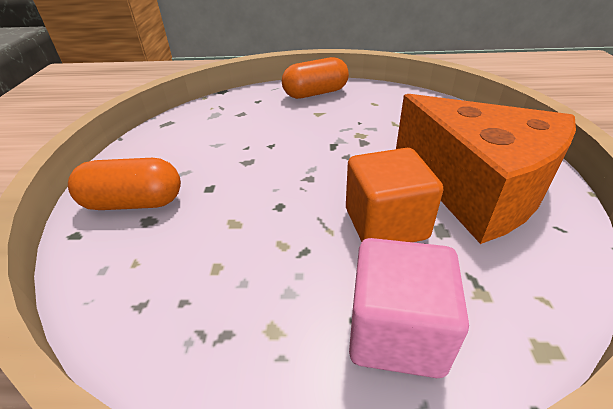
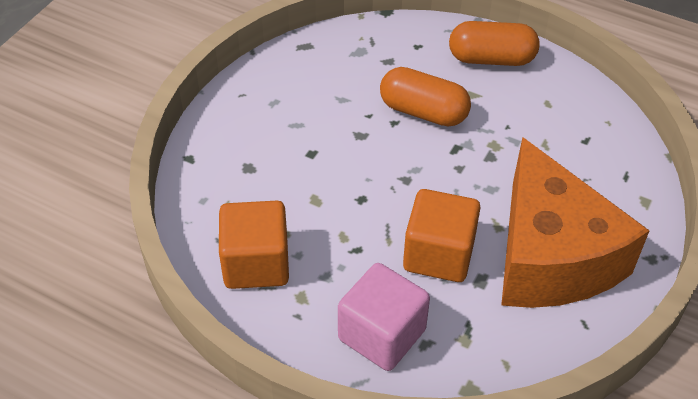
camera: 25 degrees right, 10 degrees up
(134, 203) = (243, 144): orange capsule -> orange capsule (423, 112)
(196, 314) = (256, 263): none -> orange cube

